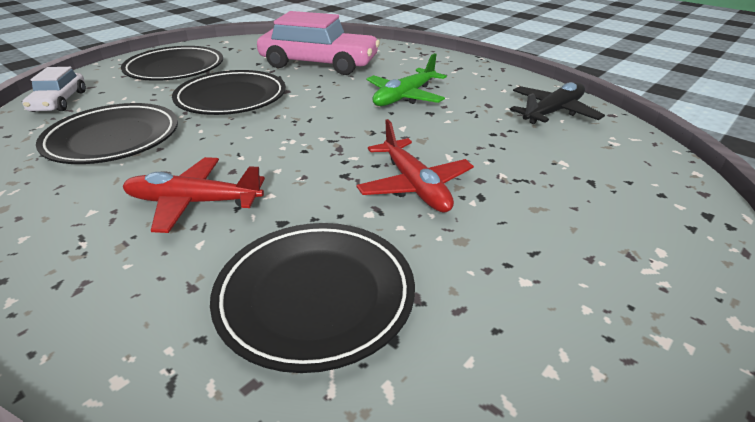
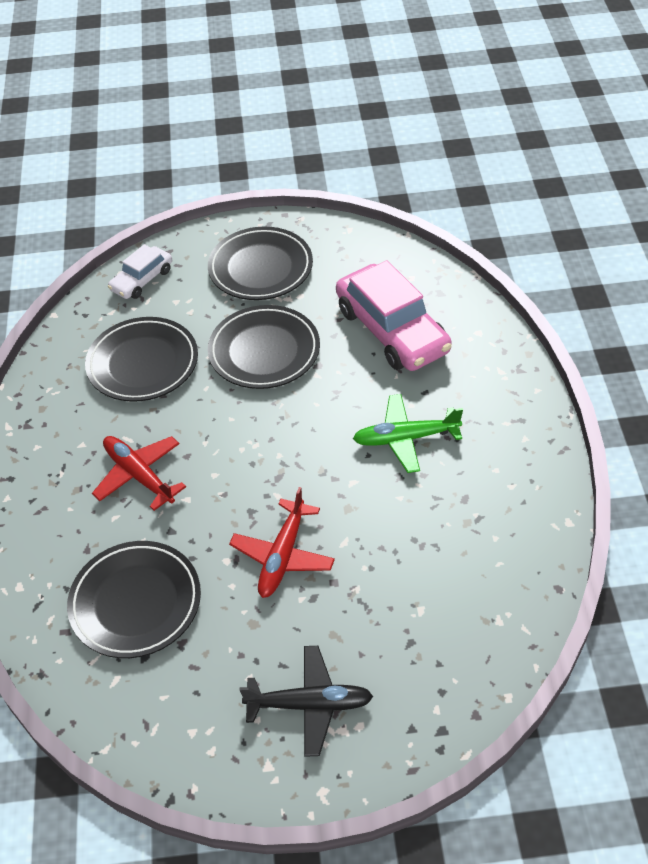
camera: 45 degrees right, 15 degrees up
(553, 112) = (507, 548): black plane -> black plane (309, 704)

